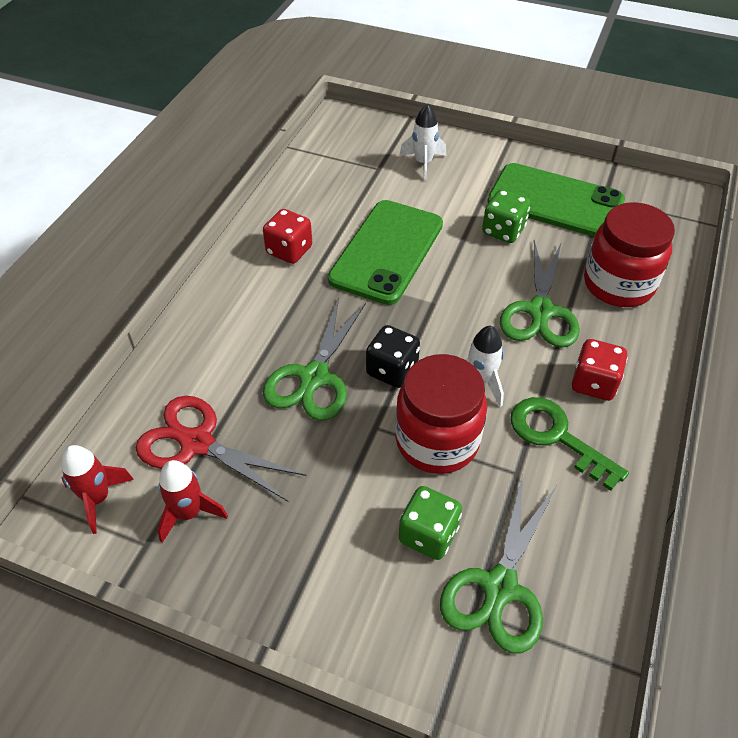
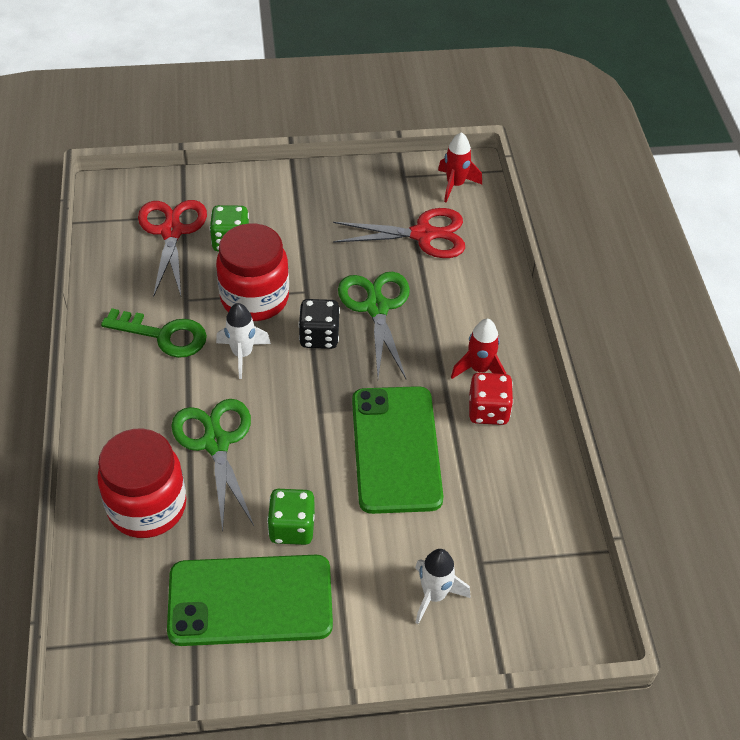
camera: 150 degrees right, 0 degrees up
(189, 513) = (392, 198): red rocket -> red rocket (479, 369)
(499, 587) = (171, 231): green scissors -> red scissors
(594, 383) = (145, 390): red dice -> none

